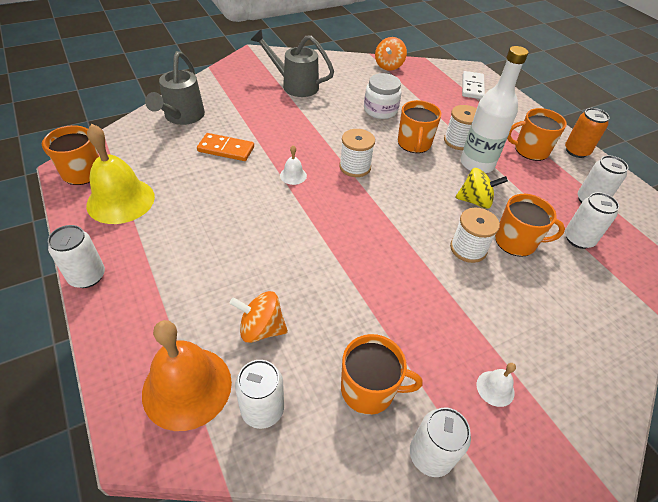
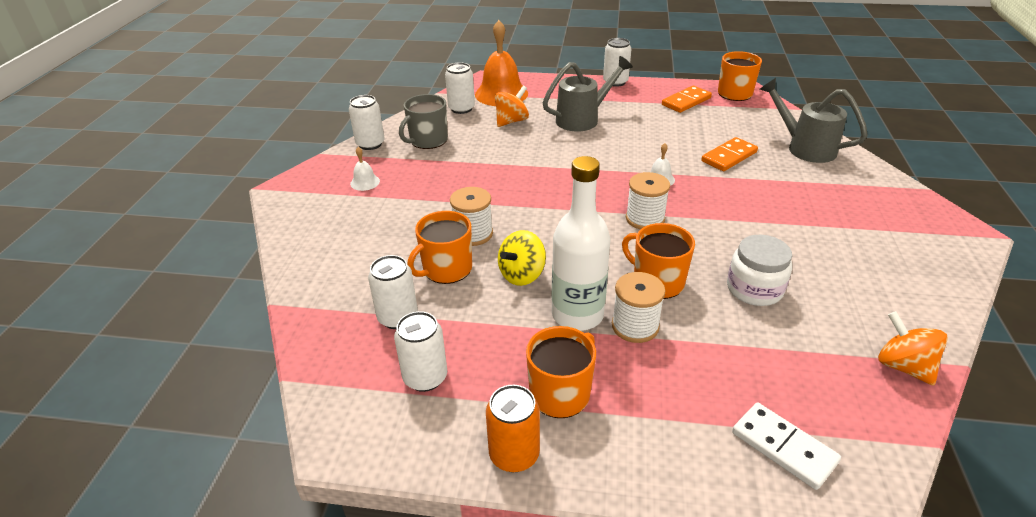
camera: 130 degrees right, 10 degrees down
(121, 200) = (686, 101): yellow bell -> orange domino
(295, 85) = (856, 239): grey watering can -> grey watering can (583, 119)
(369, 389) = (428, 140): orange mug -> grey mug

